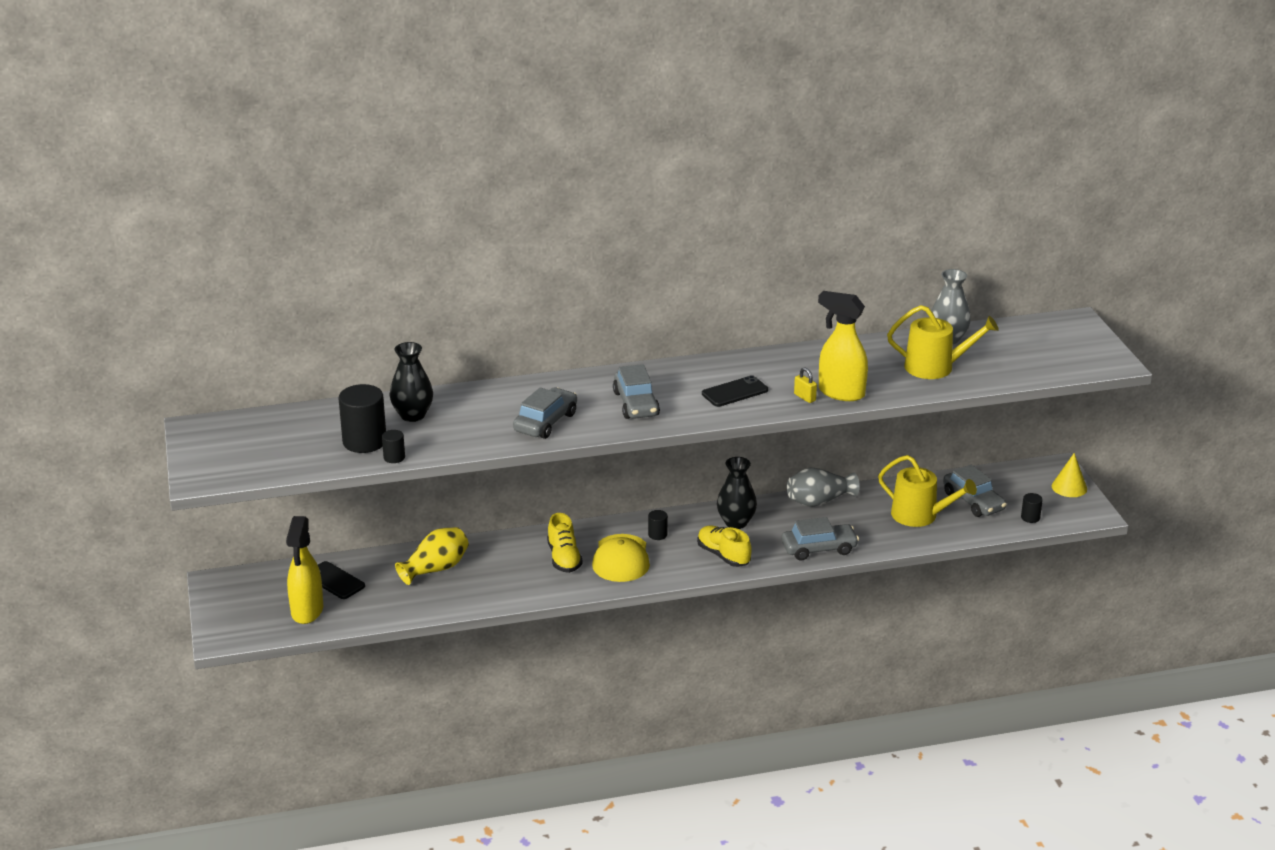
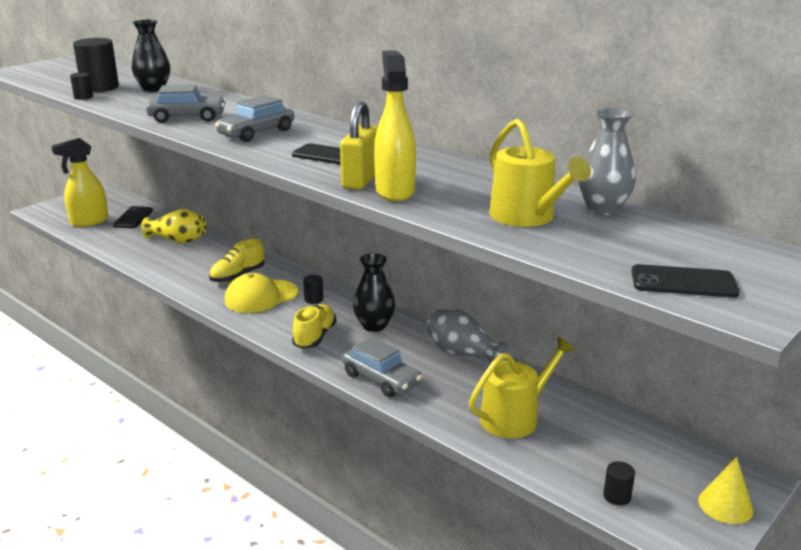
camera: 55 degrees right, 5 degrees down
(805, 397) = (361, 180): yellow padlock -> yellow padlock, size x1.97
(920, 515) = (515, 417): yellow watering can -> yellow watering can turned 120 degrees counterclockwise
(973, 501) = (590, 443): grey car -> none
(1067, 363) = (683, 282): none -> black phone

